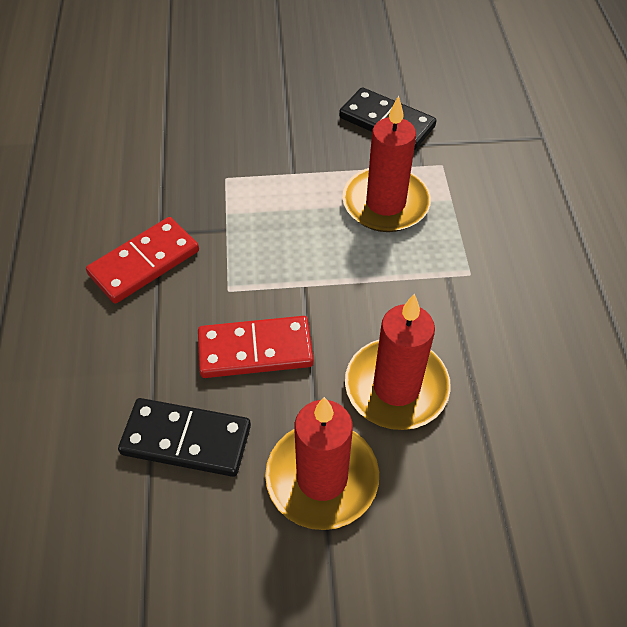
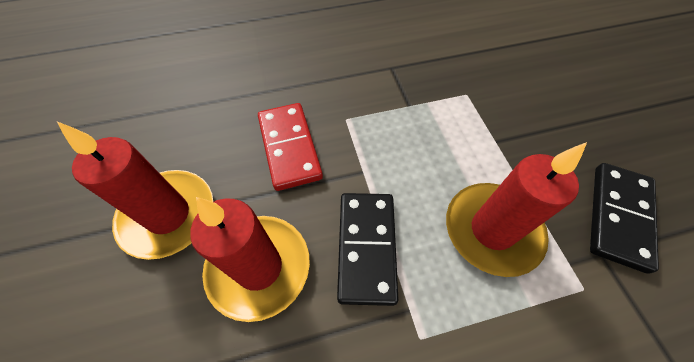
camera: 80 degrees right, 5 degrees up
(144, 263) = (360, 65): red domino -> none
(186, 439) = (208, 120): black domino -> black domino (367, 247)

